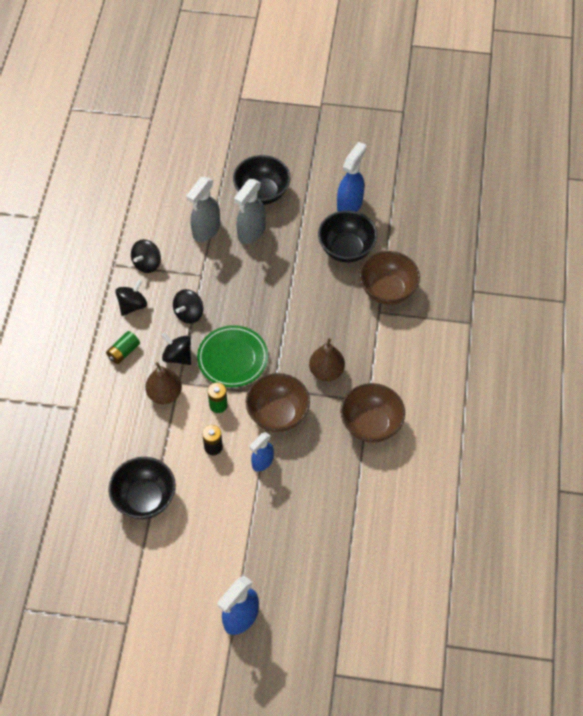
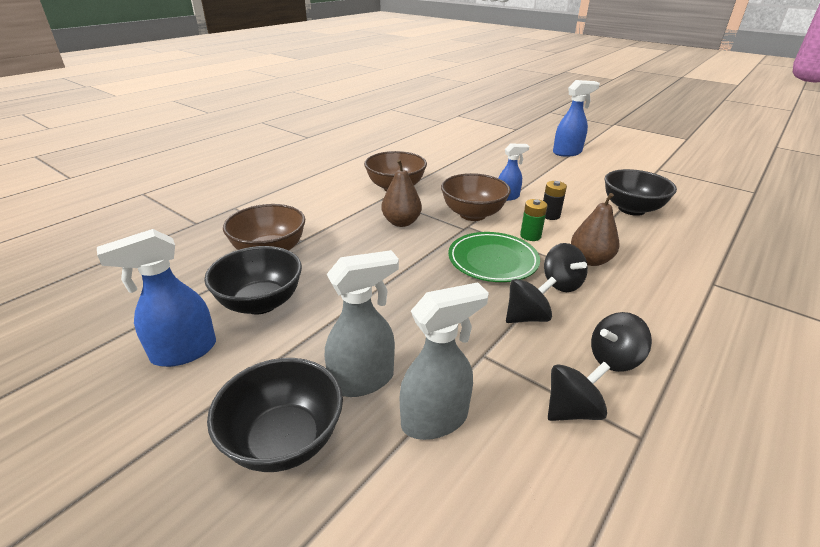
camera: 150 degrees left, 25 degrees down
(123, 352) = (638, 312): green battery -> none

